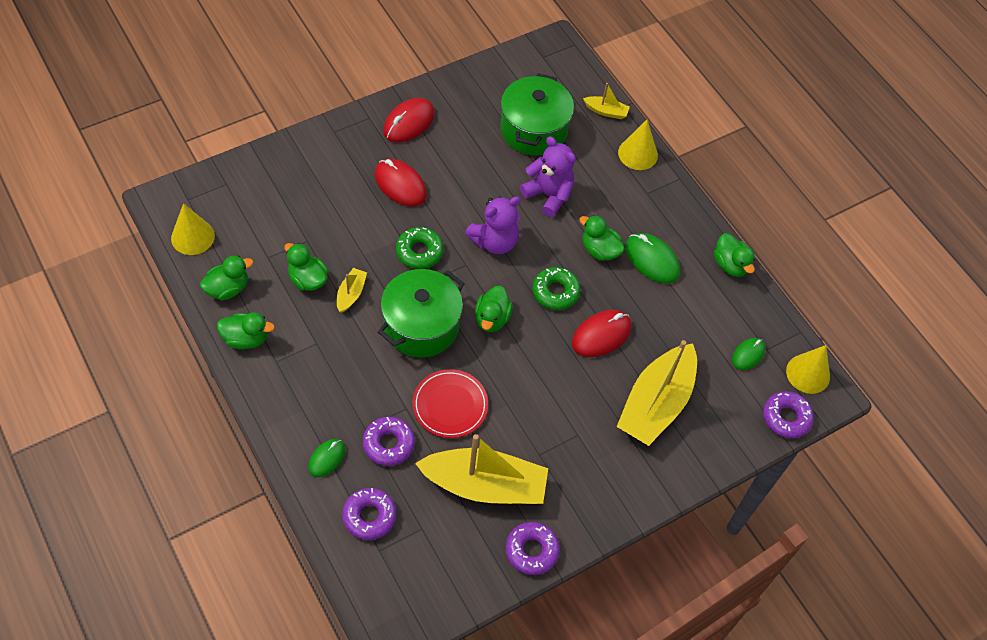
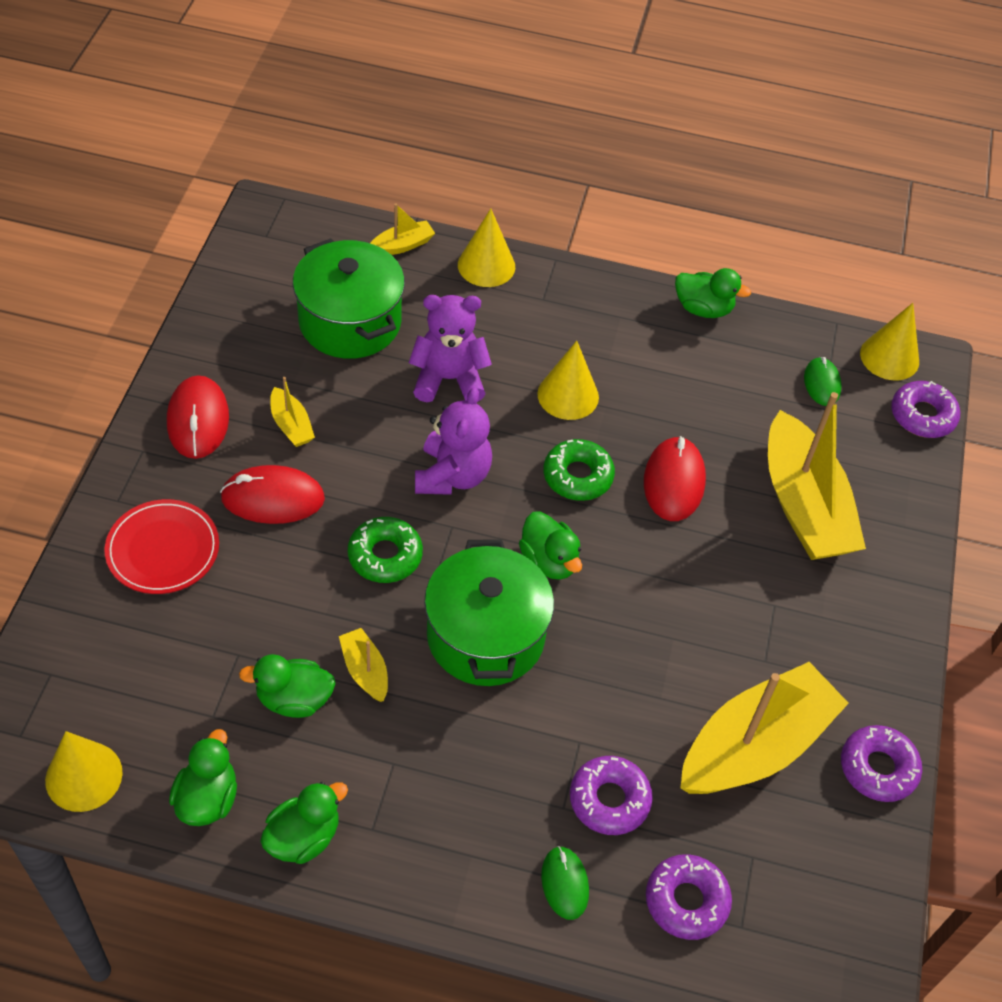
camera: 45 degrees left, 5 degrees down
(447, 158) = (291, 425): none -> yellow boat
(450, 405) = (619, 694): red plate -> red plate (163, 549)
(599, 250) = (568, 395): green duck -> yellow cone
(652, 260) = (628, 364): green mouse -> none

